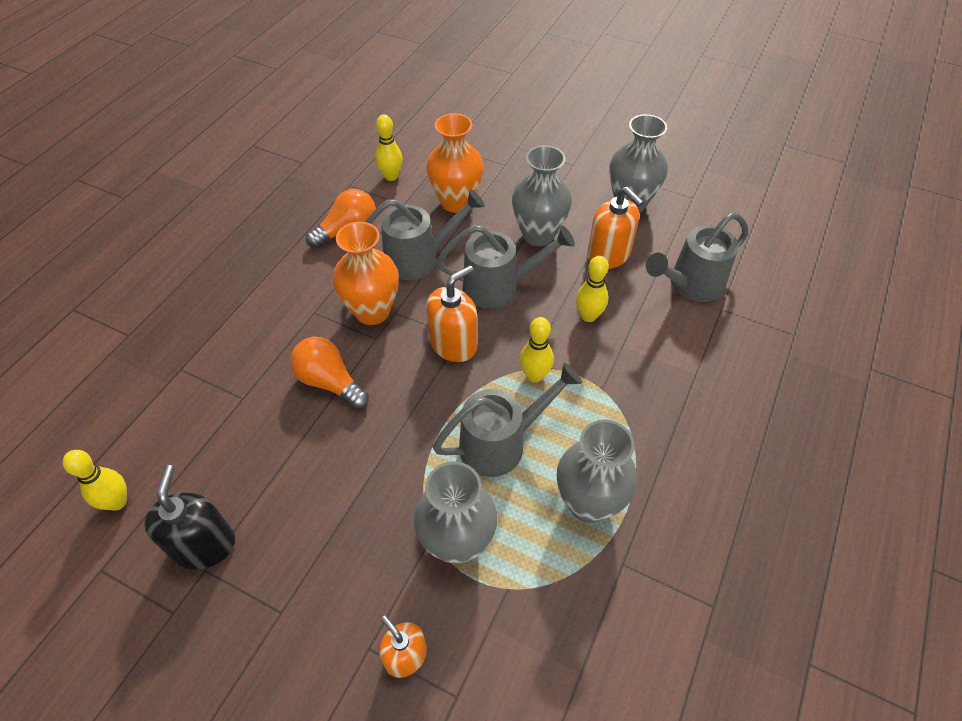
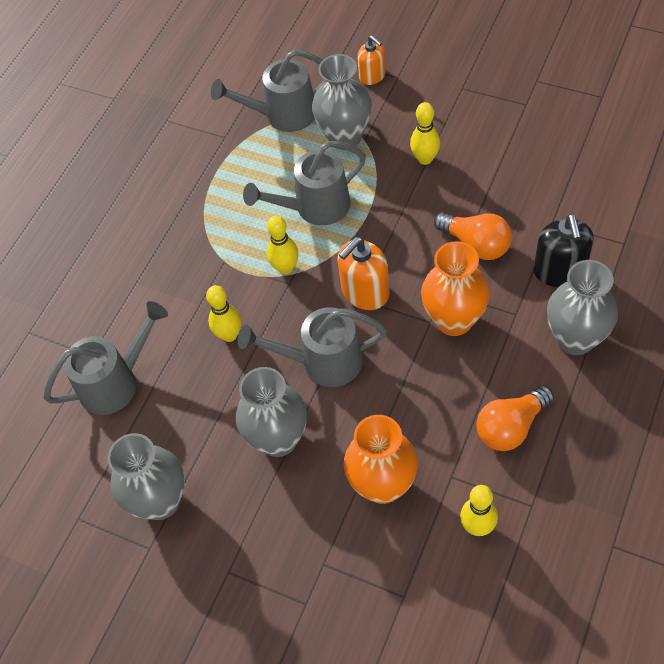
camera: 175 degrees left, 5 degrees up
(117, 502) = (616, 137): yellow bowling pin -> yellow bowling pin (425, 159)
(204, 545) = (533, 117): black soap dispenser -> black soap dispenser (559, 271)
(419, 258) = (415, 392): grey watering can -> grey watering can (282, 115)
(588, 503) = (245, 171): grey vase -> grey vase (575, 339)
(608, 255) = (198, 416): orange soap dispenser -> none

